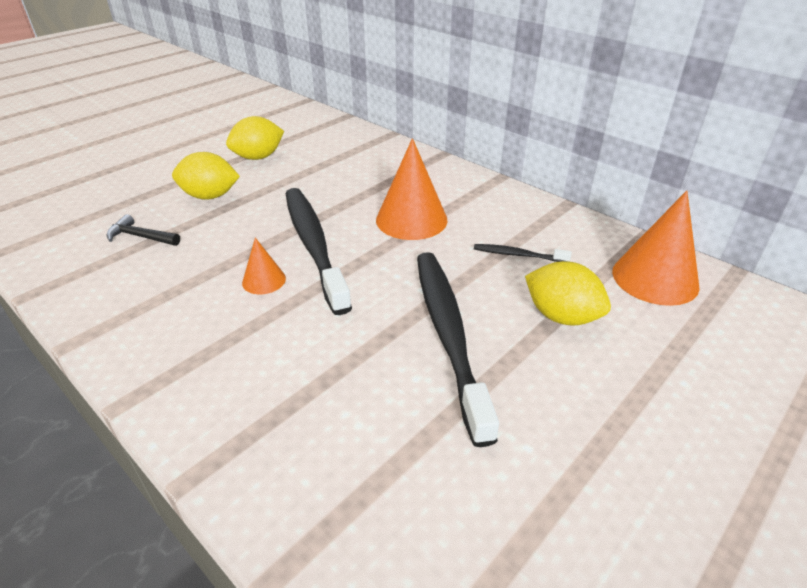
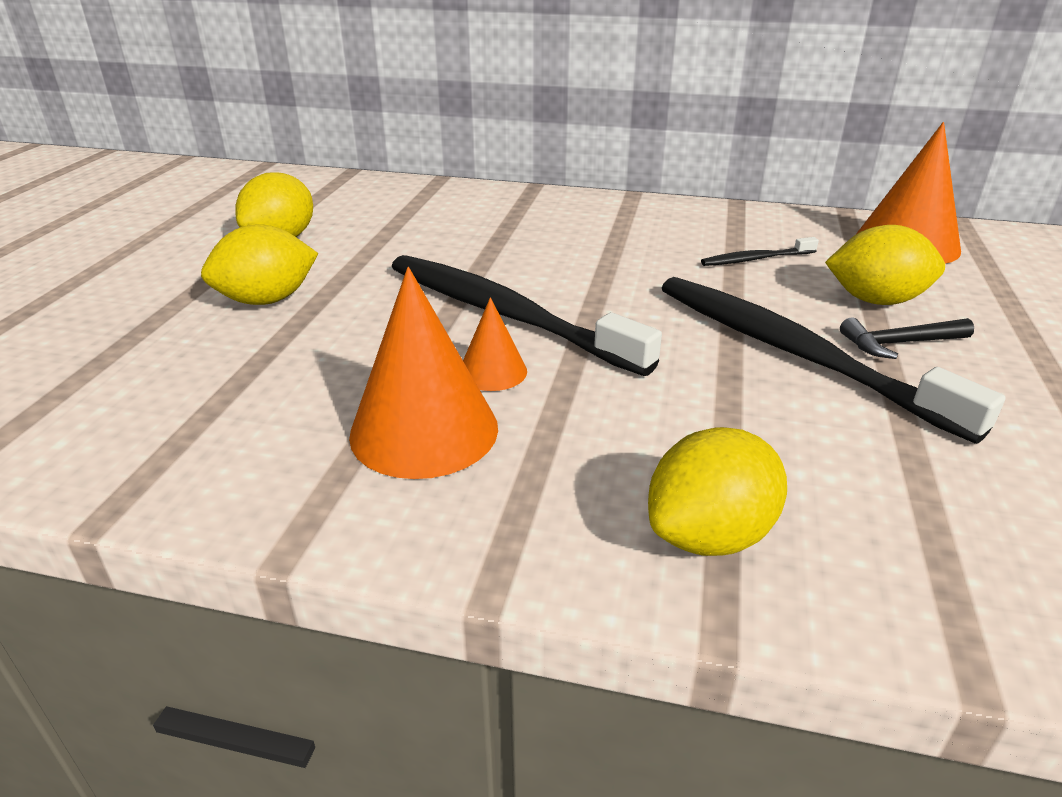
camera: 30 degrees left, 5 degrees down
(141, 237) = (216, 378): black hammer -> black hammer (899, 343)
(249, 426) = (709, 535): none -> yellow lemon
(411, 219) = (591, 256): orange cone -> orange cone (424, 430)

